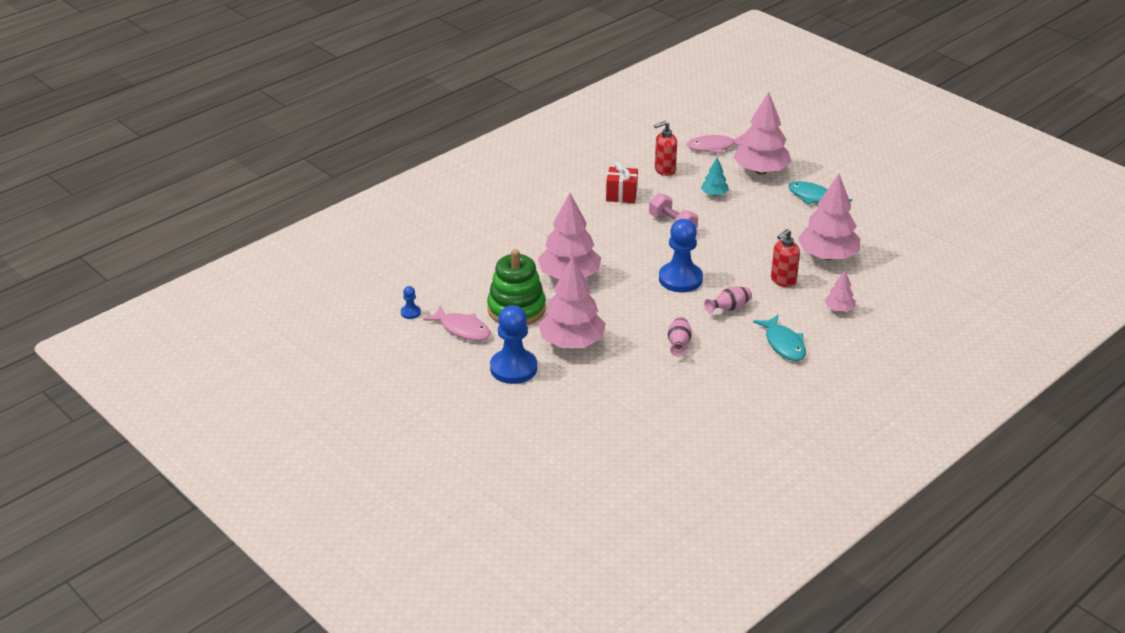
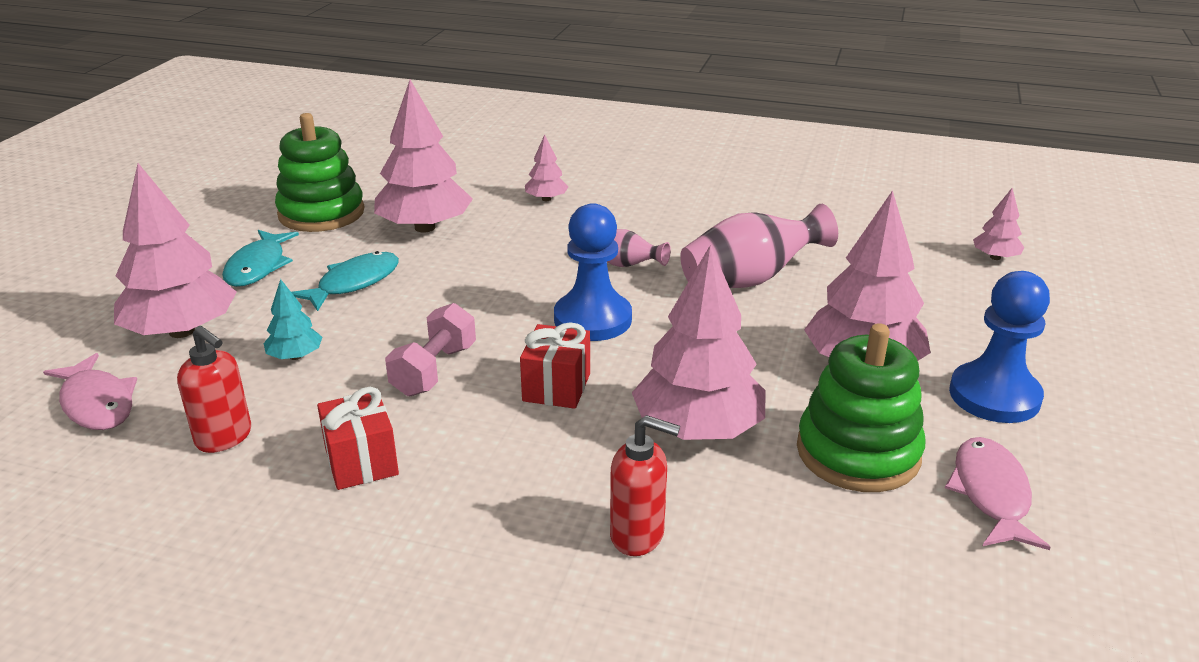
camera: 120 degrees left, 5 degrees down
(410, 312) = (1046, 593): blue pawn -> none
(627, 452) = (995, 257): none -> pink tree
(631, 251) = (556, 387): none -> red gift
(678, 344) = (750, 280): pink vase -> pink vase, size x1.87
(783, 281) = (517, 244): red soap dispenser -> red soap dispenser (638, 535)
(783, 344) = (660, 215): turquoise fish -> turquoise fish (354, 283)
(872, 227) = (321, 213): none -> green stacking toy

